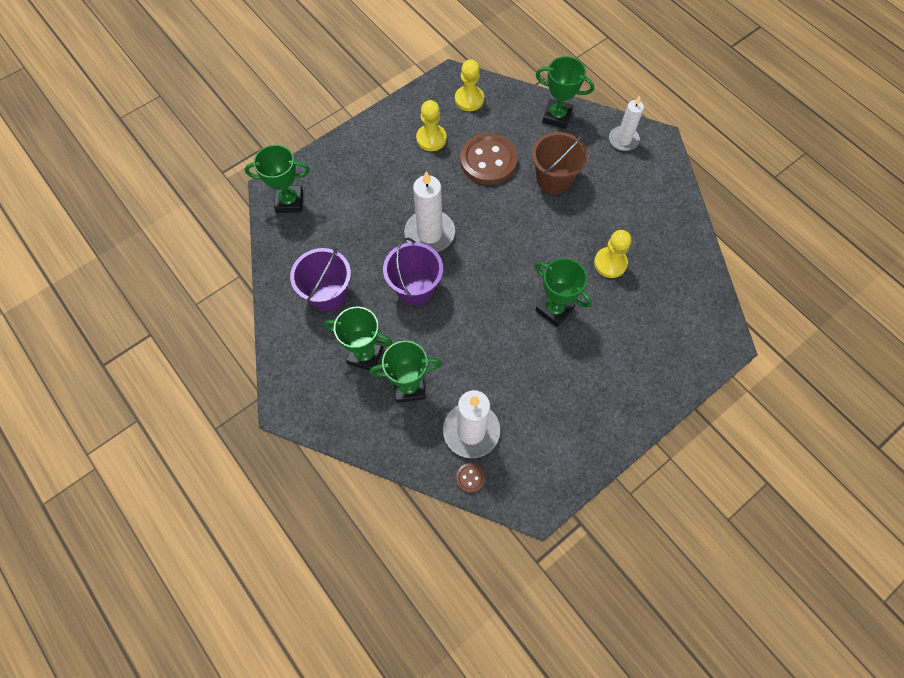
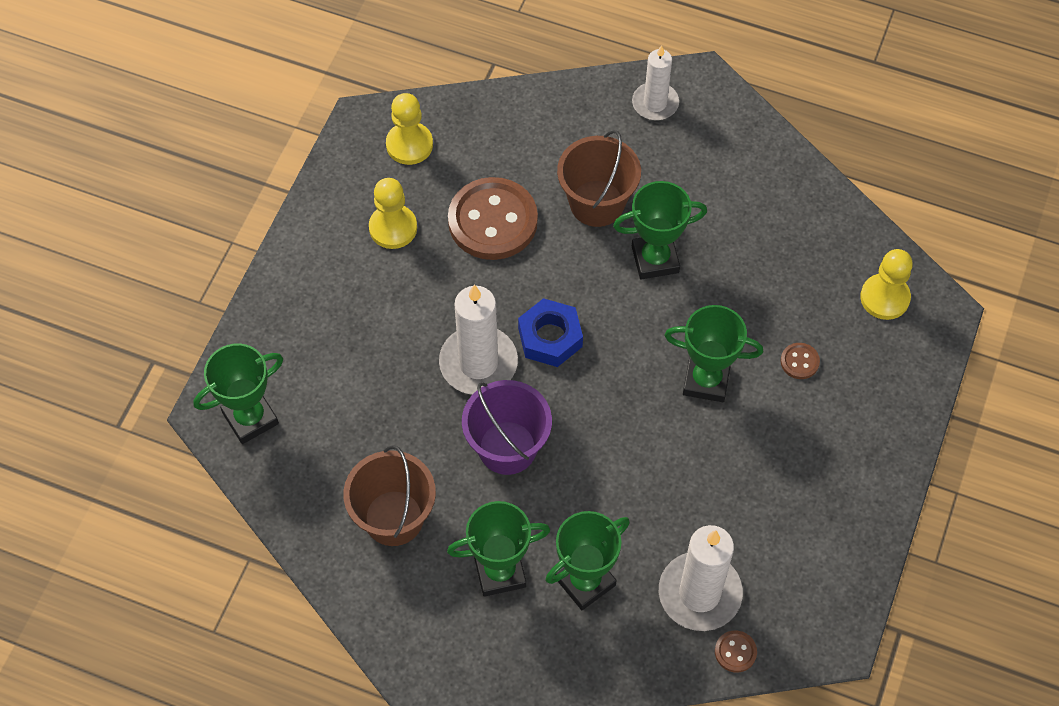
camera: 30 degrees left, 5 degrees down
(328, 294) = (394, 518): purple bucket -> brown bucket
(479, 239) = (550, 337): none -> blue nut
(557, 116) = (546, 112): green trophy -> green trophy (655, 259)
(610, 263) = (739, 282): yellow pawn -> yellow pawn (884, 298)
(618, 327) = (799, 362): none -> brown button

